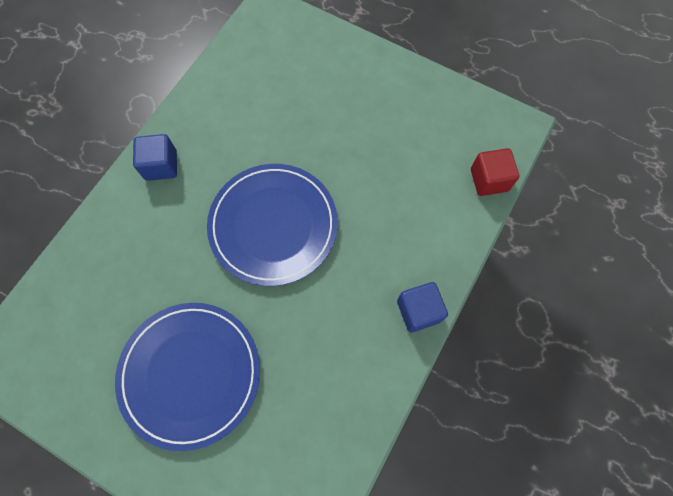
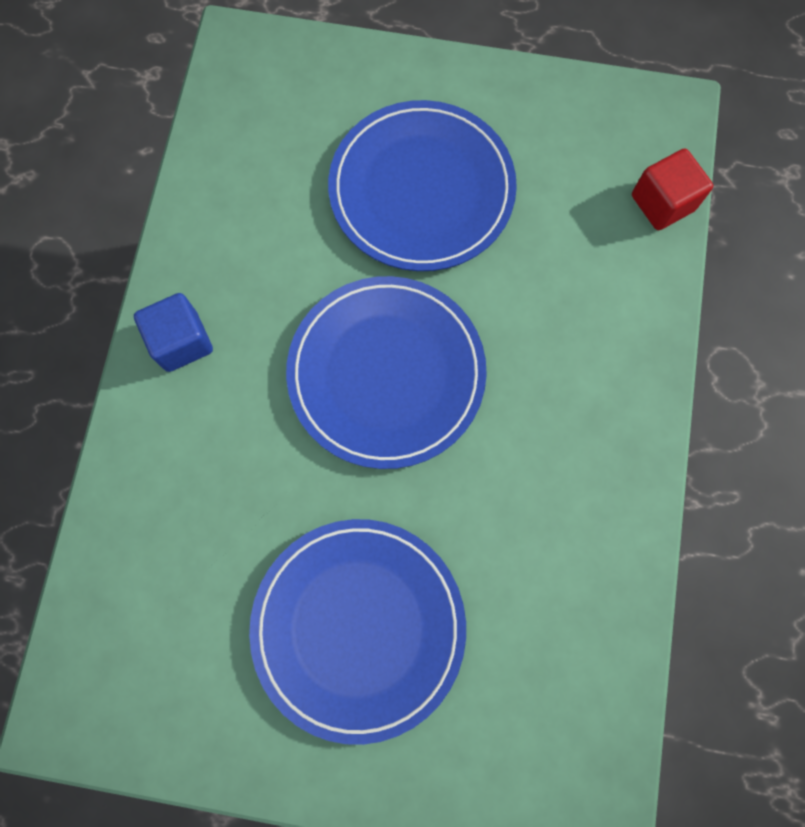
camera: 20 degrees left, 5 degrees up
(341, 124) = (421, 190): none -> blue plate
(418, 311) = (638, 423): blue cube -> none

